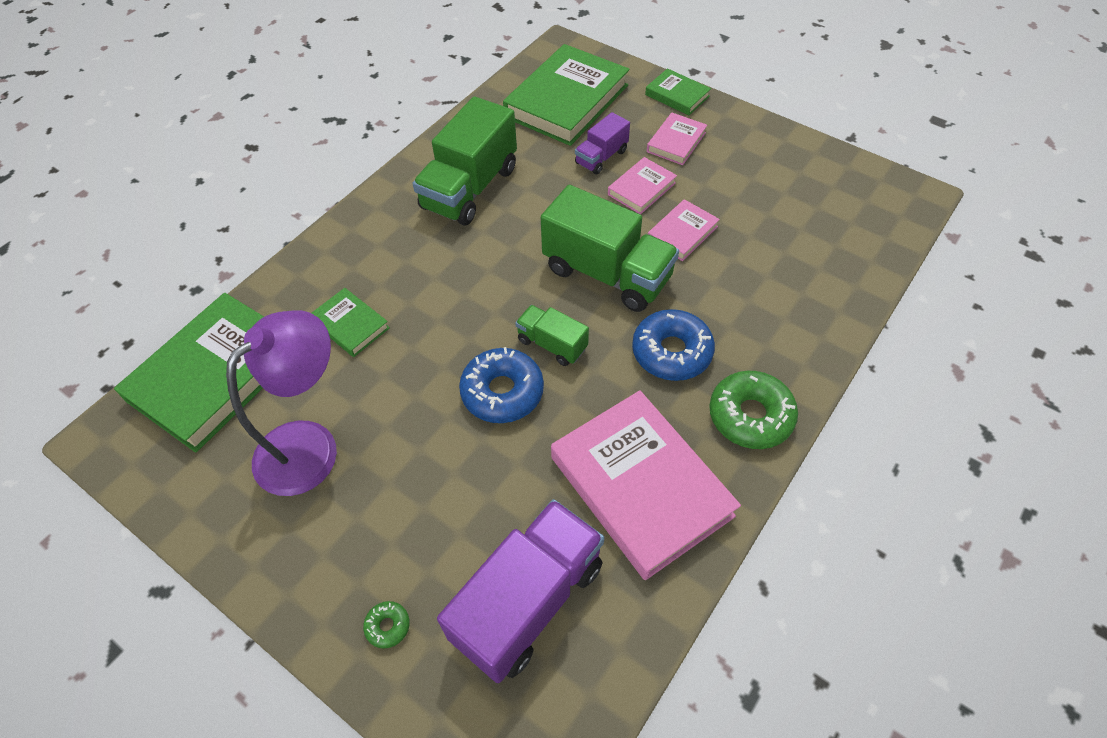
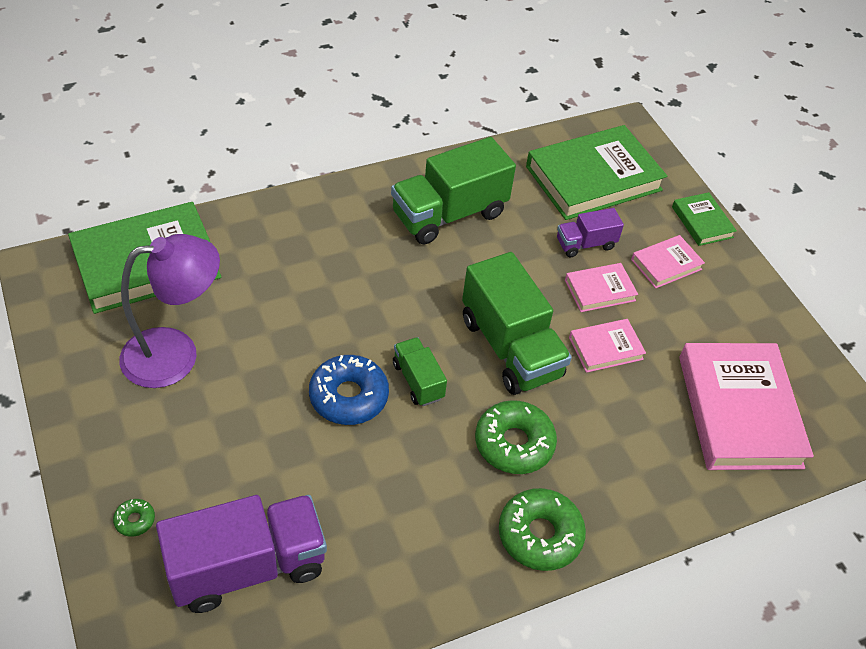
camera: 25 degrees right, 5 degrees down
(350, 325) = (271, 278): green book -> none
(640, 486) = (401, 535): pink book -> pink book (739, 411)
(671, 352) = (514, 443): blue donut -> green donut

